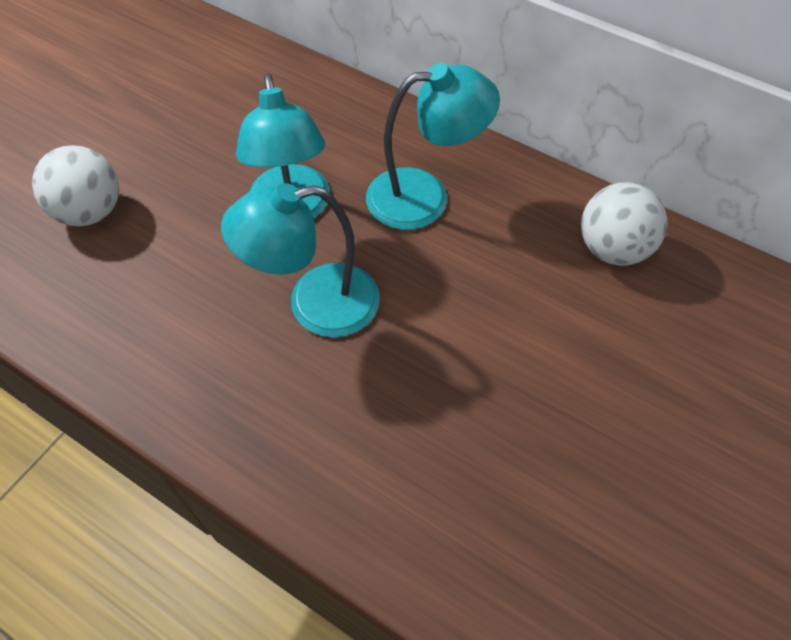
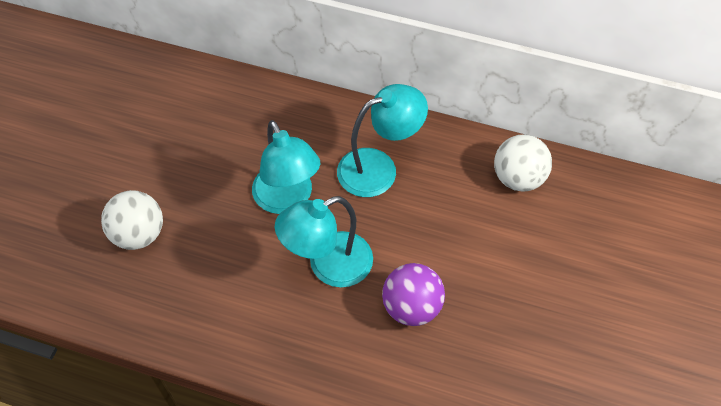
camera: 15 degrees left, 0 degrees up
(410, 386) = (411, 307): none -> purple ball

